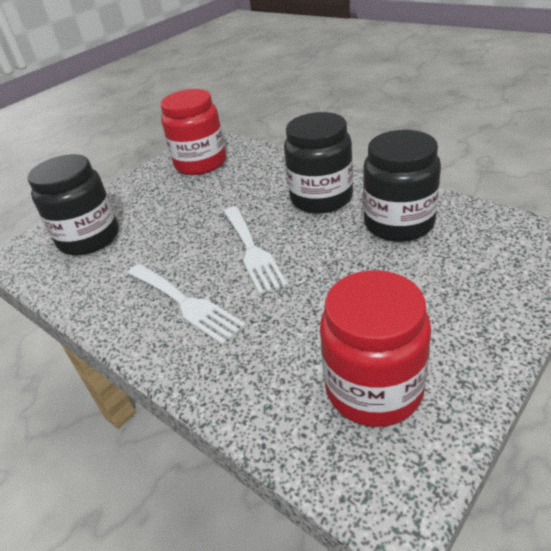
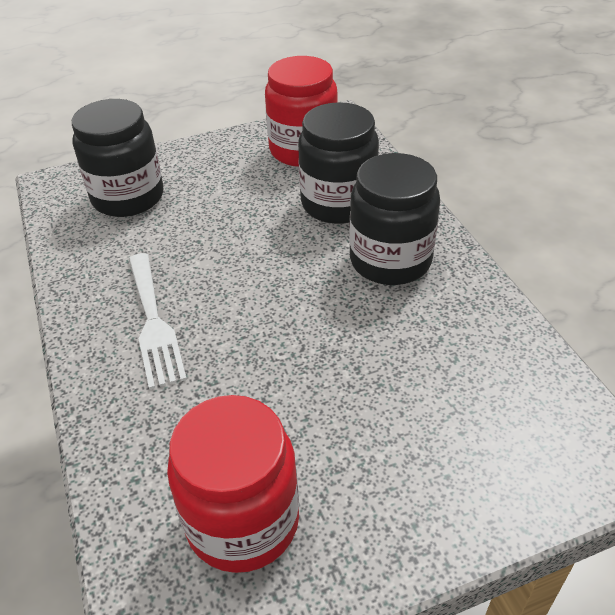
camera: 25 degrees right, 5 degrees up
(252, 251) = (263, 293): white fork -> none
(399, 223) = (445, 339): black jar -> black jar (338, 203)

